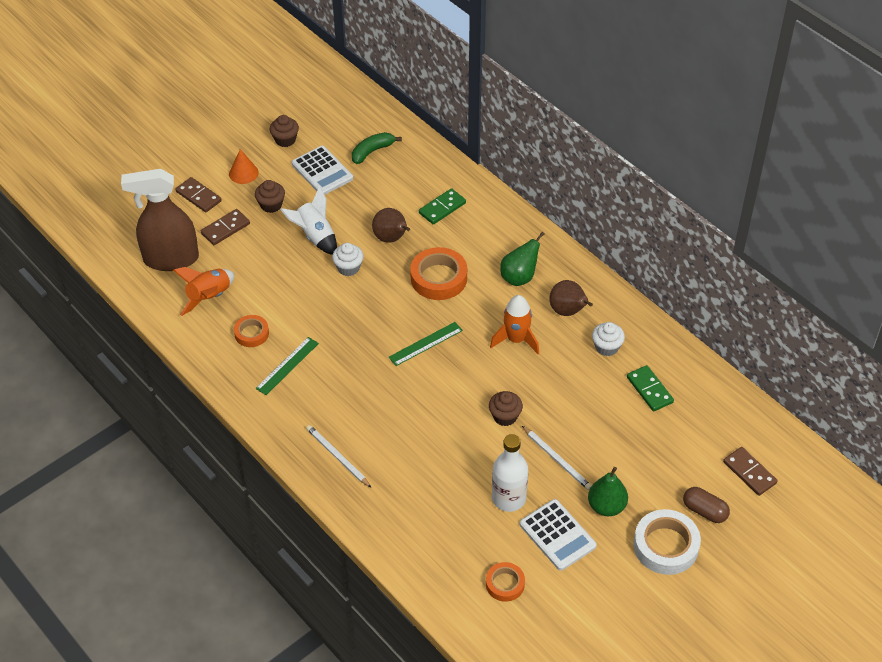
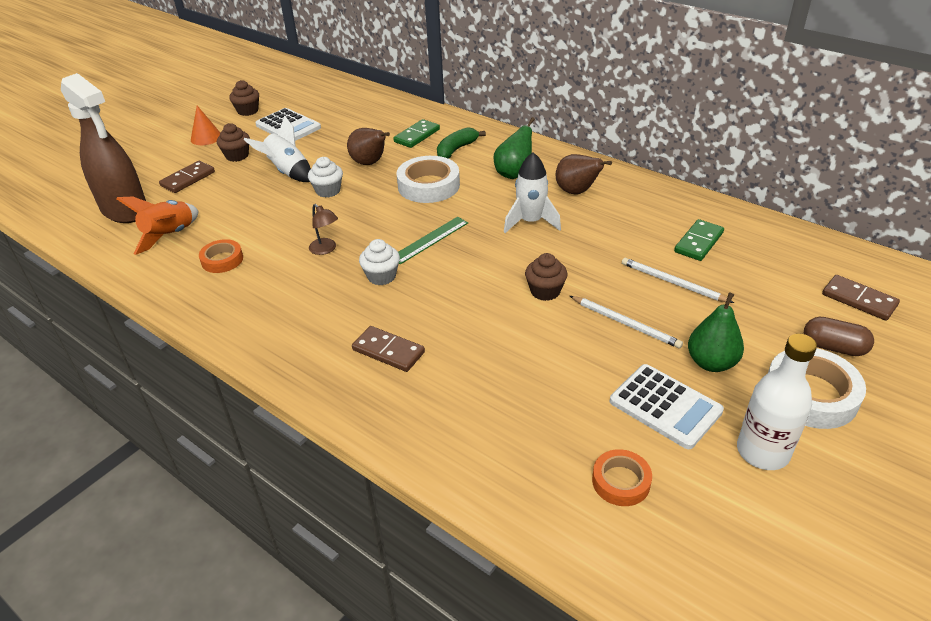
camera: 10 degrees left, 10 degrees down
(171, 259) = (125, 210): brown spray bottle -> brown spray bottle turned 120 degrees counterclockwise
(198, 196) = (158, 159): brown domino -> brown domino (388, 351)
(287, 366) = (269, 283): green ruler -> none
(337, 338) = (326, 249): none -> brown lamp
(337, 457) = (346, 365): white pencil -> white pencil (673, 282)
(372, 151) = (336, 108): green banana -> green banana (456, 149)
(438, 278) = (428, 185): orange tape -> white tape
(508, 498) = (583, 375): white bottle -> white bottle (762, 452)
(516, 339) = (531, 222): orange rocket -> white rocket
(606, 347) = (632, 214): white cupcake -> white cupcake (381, 276)
(649, 390) = (699, 242): green domino -> green domino turned 75 degrees clockwise

